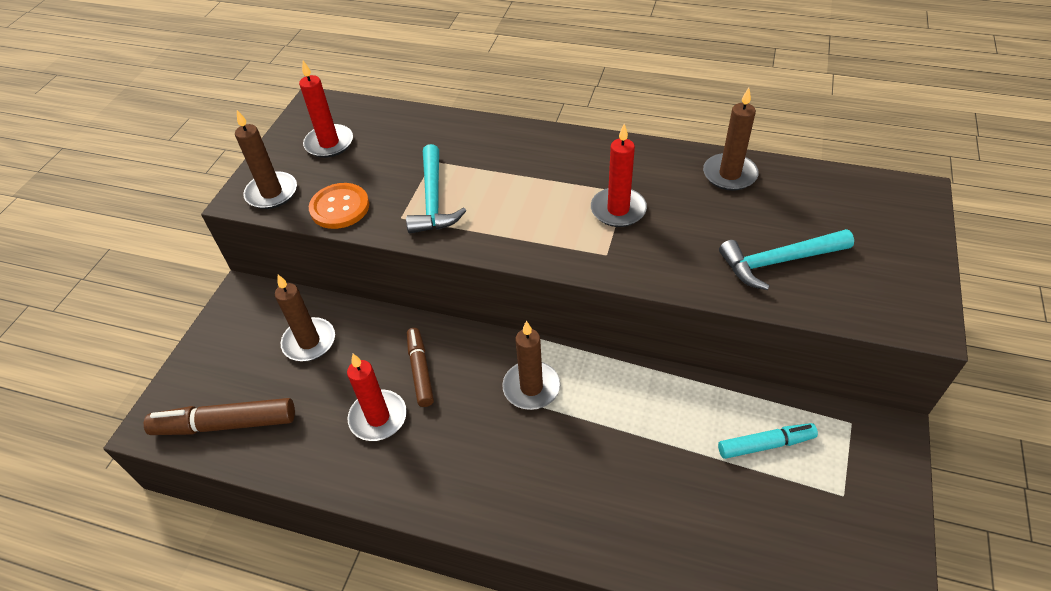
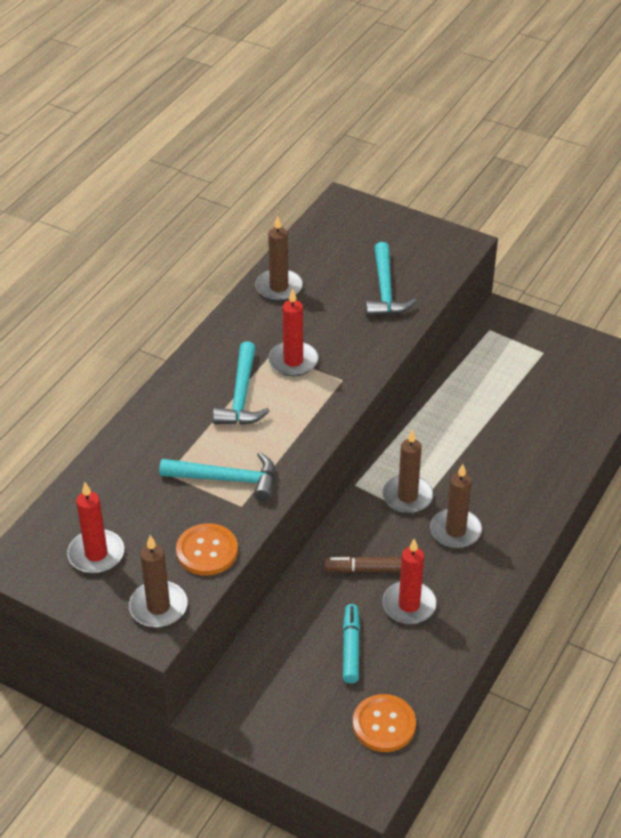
camera: 80 degrees left, 5 degrees down
(225, 424) = (384, 724): brown marker -> orange button
(309, 342) = (303, 653): brown candle -> brown candle (455, 531)
(551, 184) = (241, 395): none -> turquoise hammer
(765, 444) = (496, 377): turquoise marker -> turquoise marker (351, 648)

